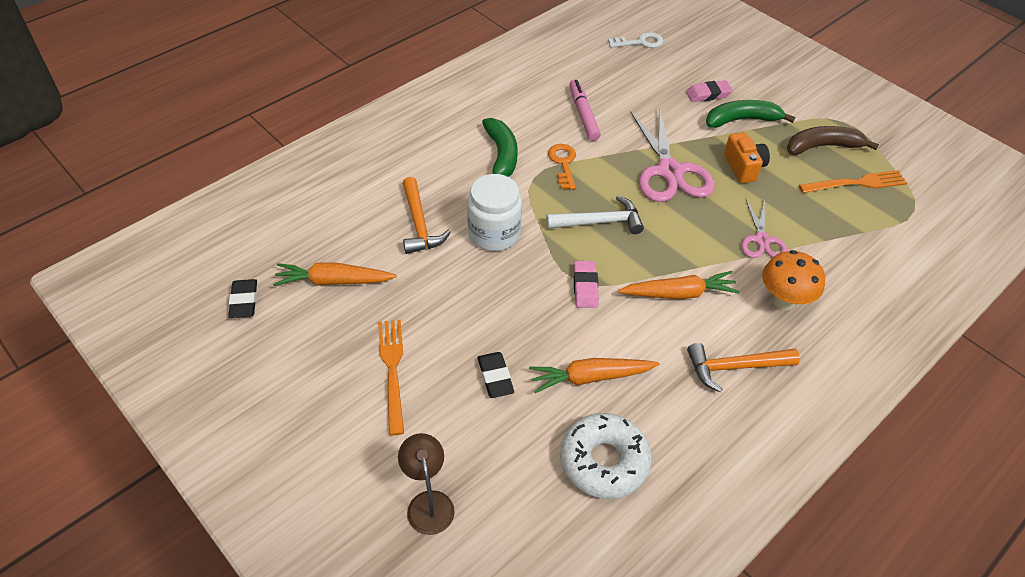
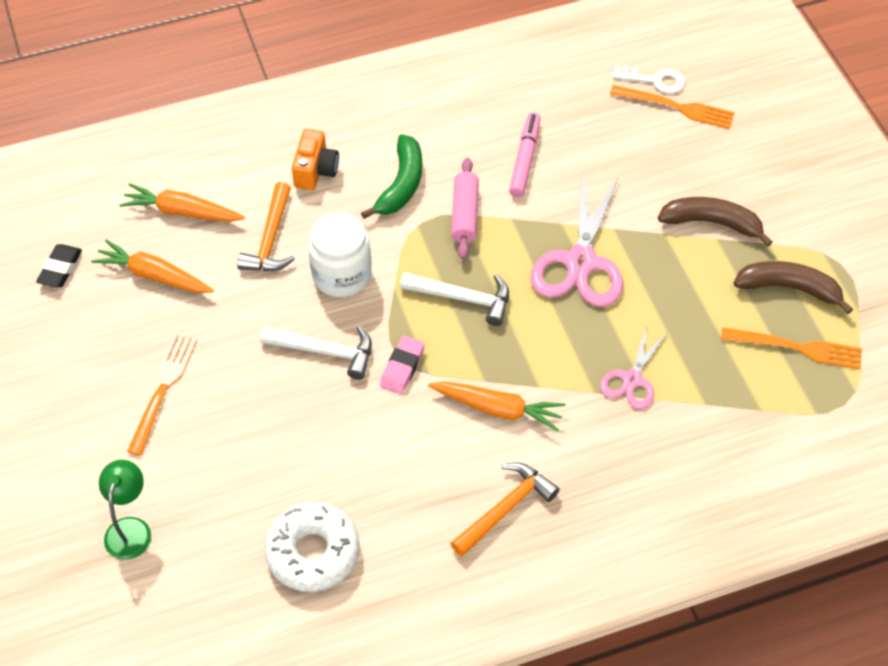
camera: 25 degrees right, 5 degrees up
(428, 502) = (130, 528): brown lamp -> green lamp
(495, 377) = (256, 431): black eraser -> none
(515, 295) = (325, 352): none -> white hammer
(563, 163) = (465, 215): orange key -> pink rolling pin
(590, 377) = (349, 465): orange carrot -> orange carrot (182, 212)
(666, 55) = (677, 107): none -> orange fork
(708, 94) = (693, 176): pink eraser -> none
(735, 367) = (505, 509): orange hammer -> orange hammer turned 120 degrees clockwise
(742, 120) = (712, 223): green banana -> brown banana
(743, 167) = (672, 284): orange camera -> orange camera (315, 171)
(783, 301) = (608, 457): orange mushroom -> none

